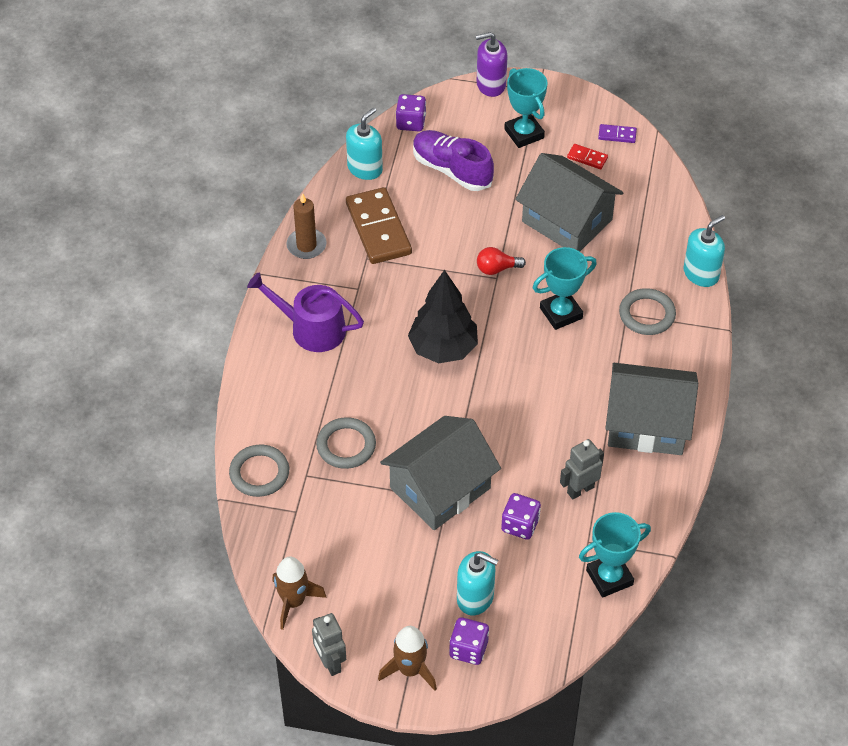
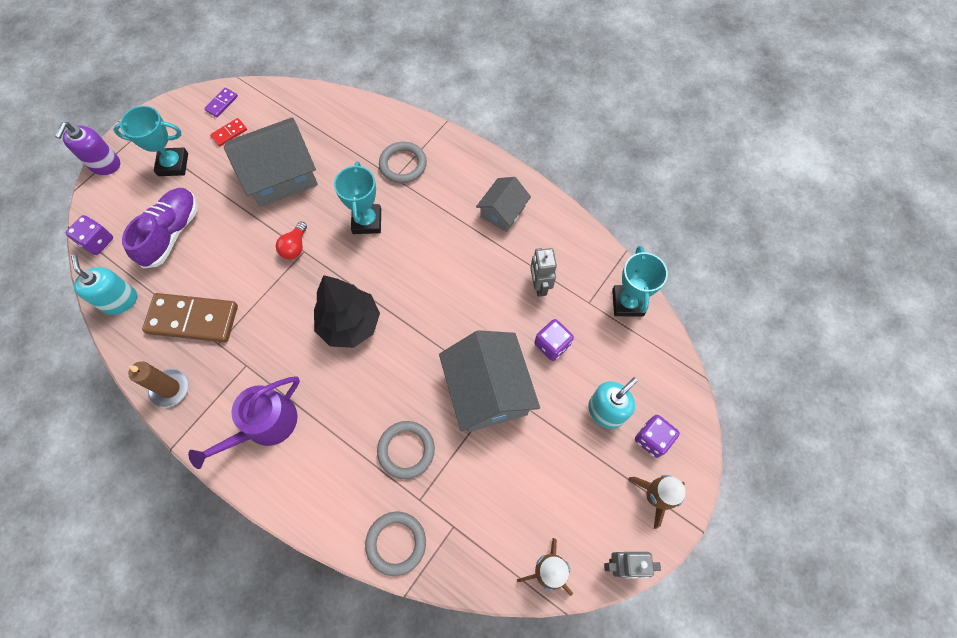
camera: 65 degrees left, 15 degrees up
(452, 170) = (171, 233): purple shoe -> purple shoe turned 135 degrees clockwise
(647, 424) = (502, 212): grey house -> grey house, size x0.57
(701, 274) = (387, 113): turquoise soap dispenser -> none

